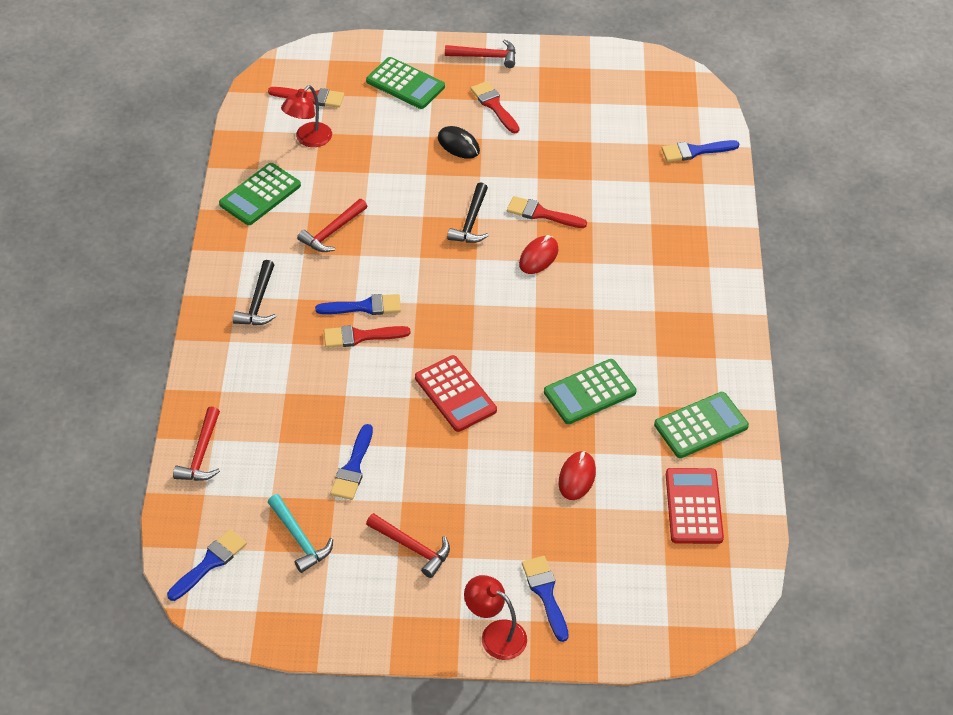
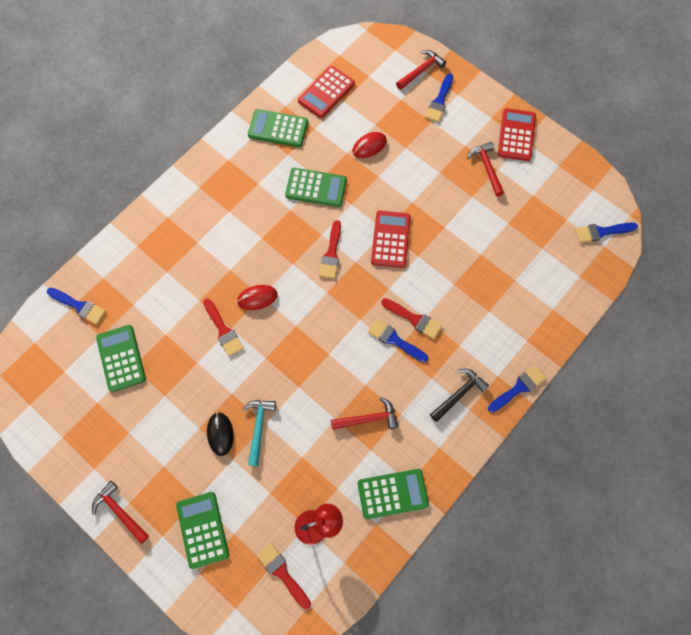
camera: 140 degrees left, 20 degrees up
(201, 454) = (565, 304): red hammer -> red hammer (421, 71)
(299, 539) = (543, 213): turquoise hammer -> turquoise hammer (258, 428)
(353, 467) = (484, 234): blue brush -> blue brush (518, 388)
(408, 616) = (516, 135): none -> red calculator
(471, 222) = (272, 358): black hammer -> none
(494, 106) = (162, 453): red brush -> red brush (331, 253)
(495, 634) = (480, 99): red lamp -> none
(608, 140) = (121, 358): none -> green calculator

